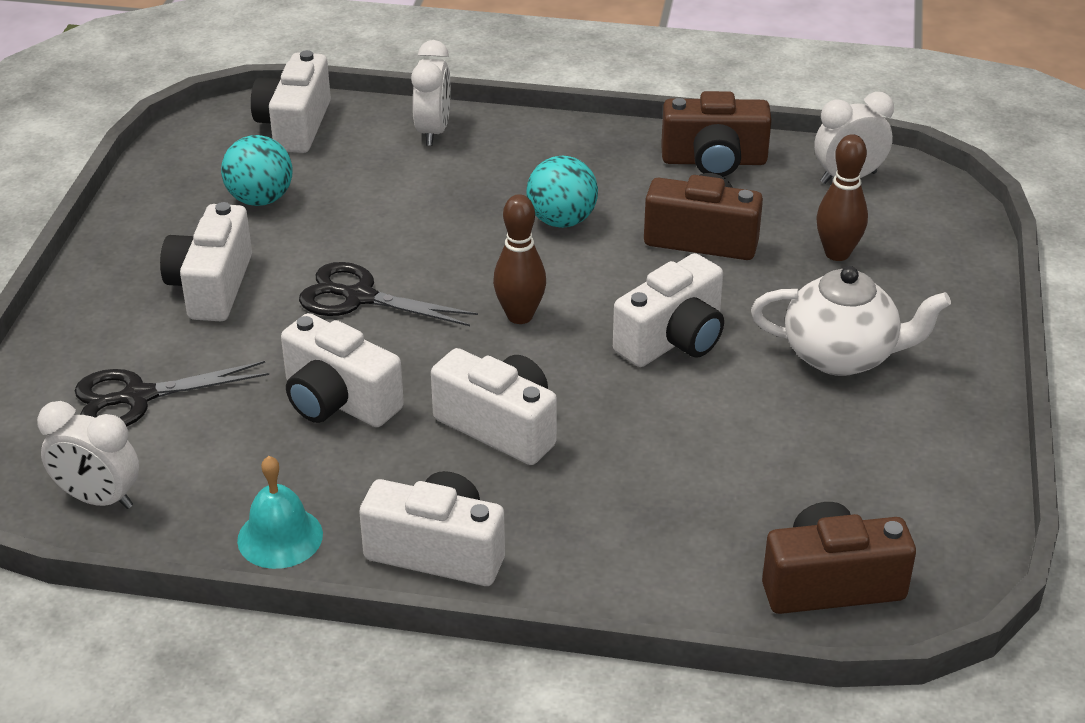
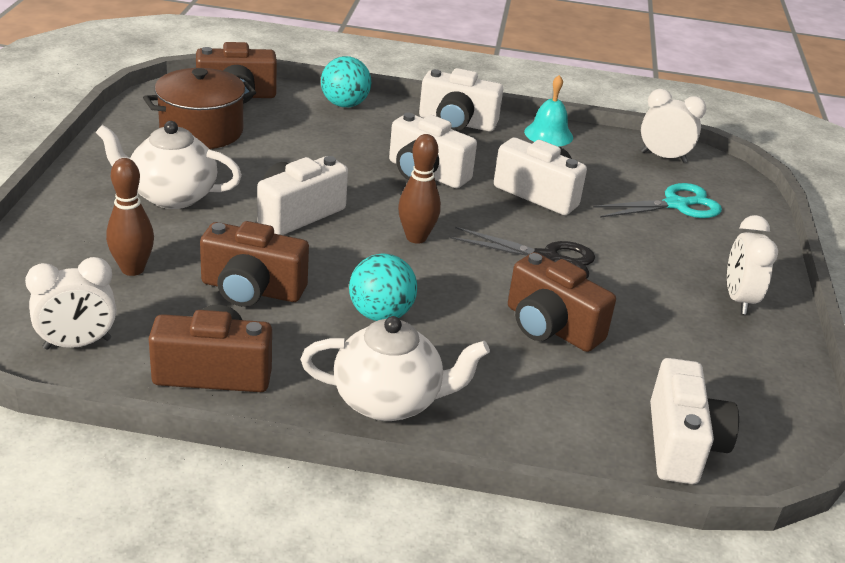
camera: 175 degrees right, 5 degrees down
(137, 397) = (676, 205): black scissors -> turquoise scissors
(212, 286) = (669, 274): white camera -> none
(260, 199) = (672, 352): turquoise ball -> turquoise ball (344, 104)
(381, 218) = (551, 327): none -> brown camera
(433, 131) = (524, 428): white clock -> white clock (739, 299)
(552, 146) = (389, 401): none -> white teapot
(853, 485) = (201, 131): none -> brown pot

